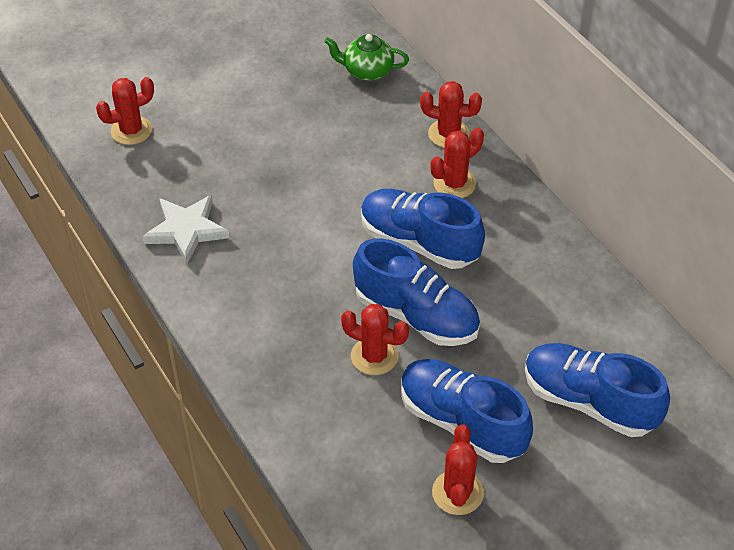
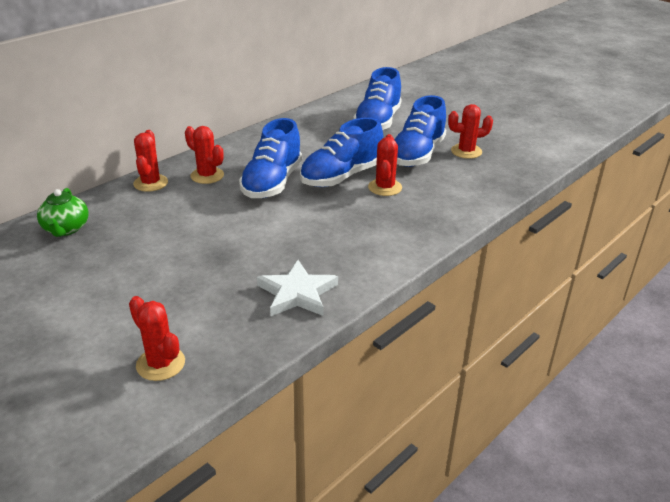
camera: 105 degrees left, 15 degrees down
(416, 315) = (341, 177): blue shoe -> blue shoe turned 150 degrees counterclockwise

